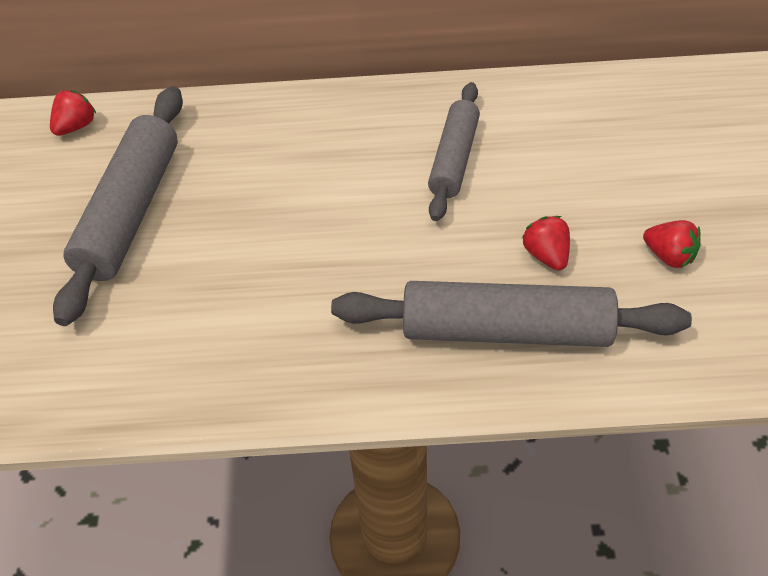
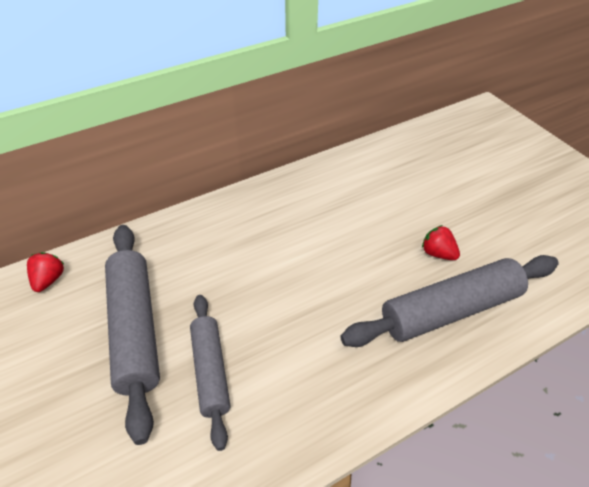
camera: 30 degrees left, 5 degrees down
(454, 159) = (340, 213): grey rolling pin -> grey rolling pin (210, 371)
(669, 256) = (503, 229): red strawberry -> none

